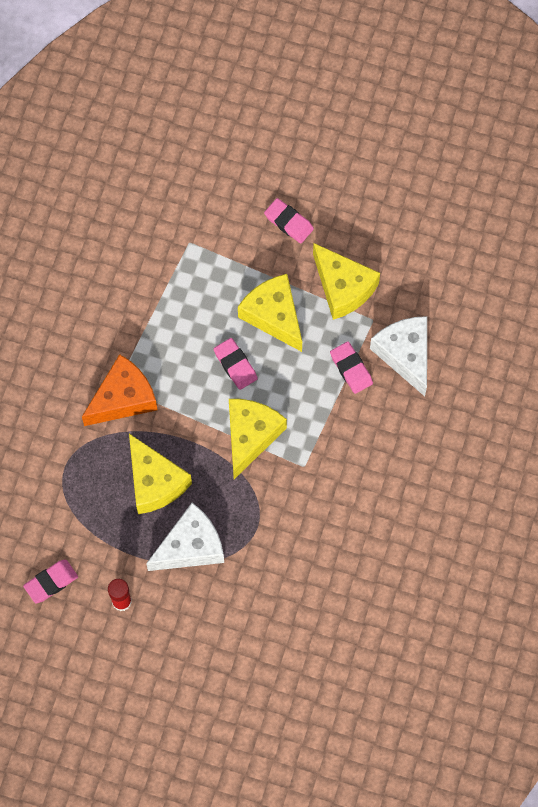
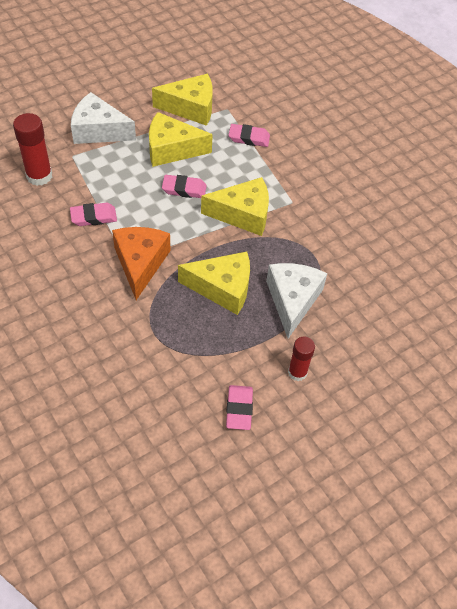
camera: 55 degrees left, 15 degrees down
(142, 238) = (39, 176): none -> red glue stick
(250, 436) = (243, 214): yellow cheese -> yellow cheese turned 120 degrees clockwise
(288, 222) = (118, 103): pink eraser -> pink eraser (93, 217)
(405, 355) = (266, 110): white cheese -> white cheese (99, 130)

